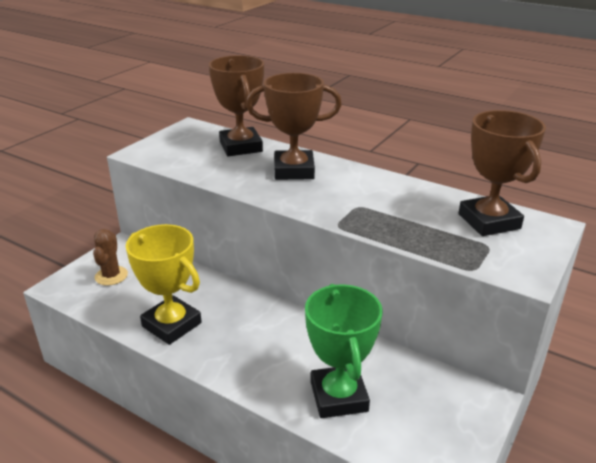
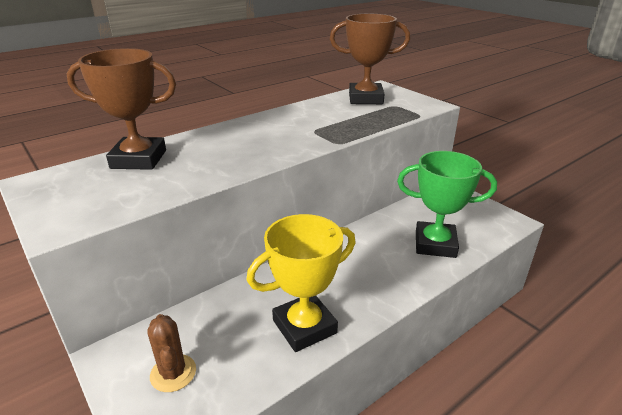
camera: 70 degrees left, 0 degrees up
(111, 276) = (173, 373): brown cactus -> brown cactus turned 45 degrees clockwise
(294, 170) = (225, 143): brown trophy -> none

